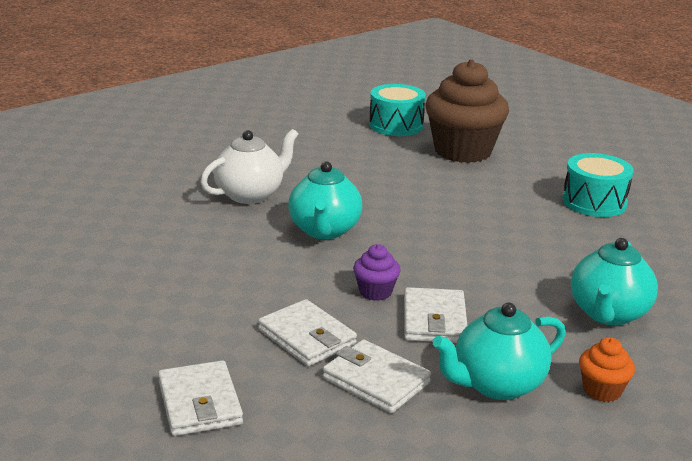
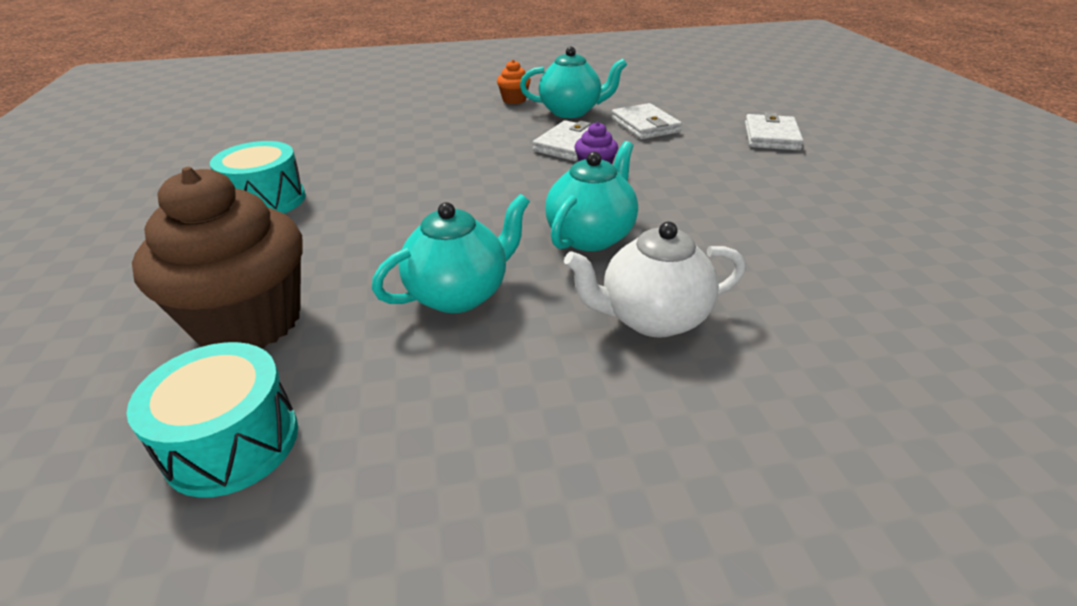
camera: 150 degrees left, 10 degrees up
(307, 337) = (676, 154): white wallet -> none
(608, 314) = (442, 125): turquoise teapot -> turquoise teapot (459, 294)

